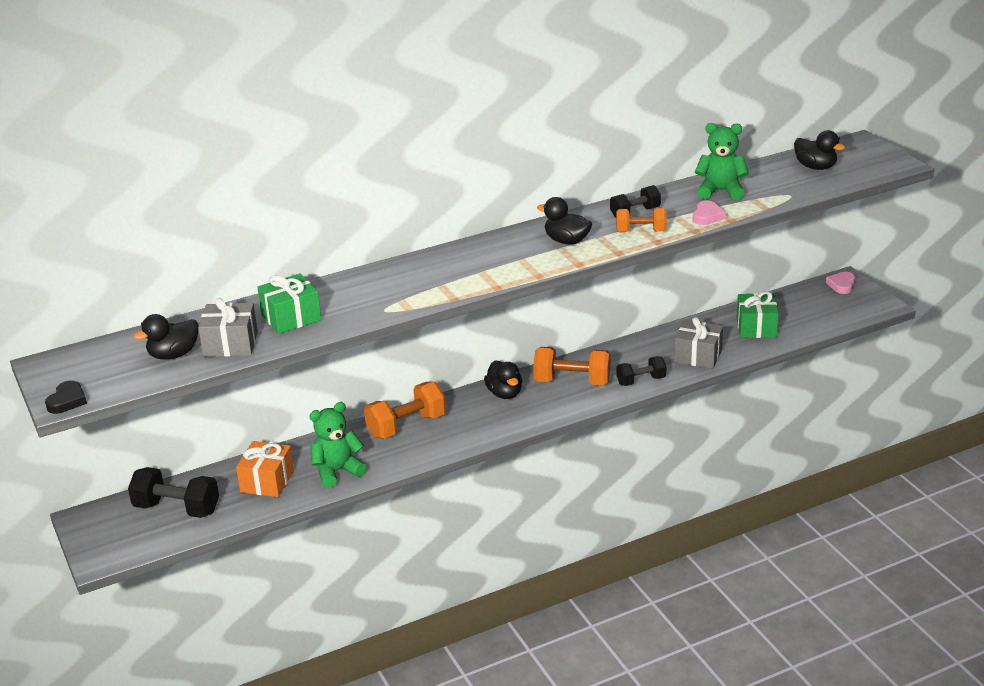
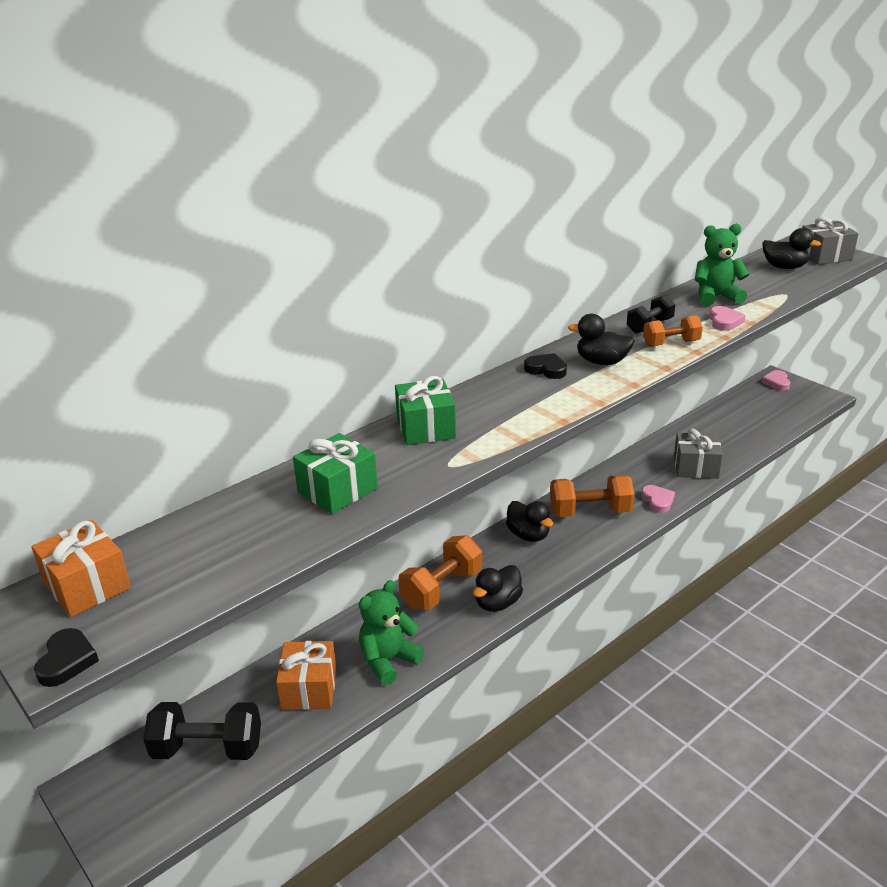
camera: 15 degrees left, 0 degrees up
(93, 358) = (87, 586): none -> orange gift
(173, 355) = (202, 563): black duck -> black duck (497, 603)
(230, 344) = (274, 537): grey gift -> grey gift (824, 256)
(514, 242) = (546, 369): none -> black heart
(641, 381) = (657, 501): black dumbbell -> pink heart
(756, 327) = (730, 432): green gift -> green gift (425, 428)

